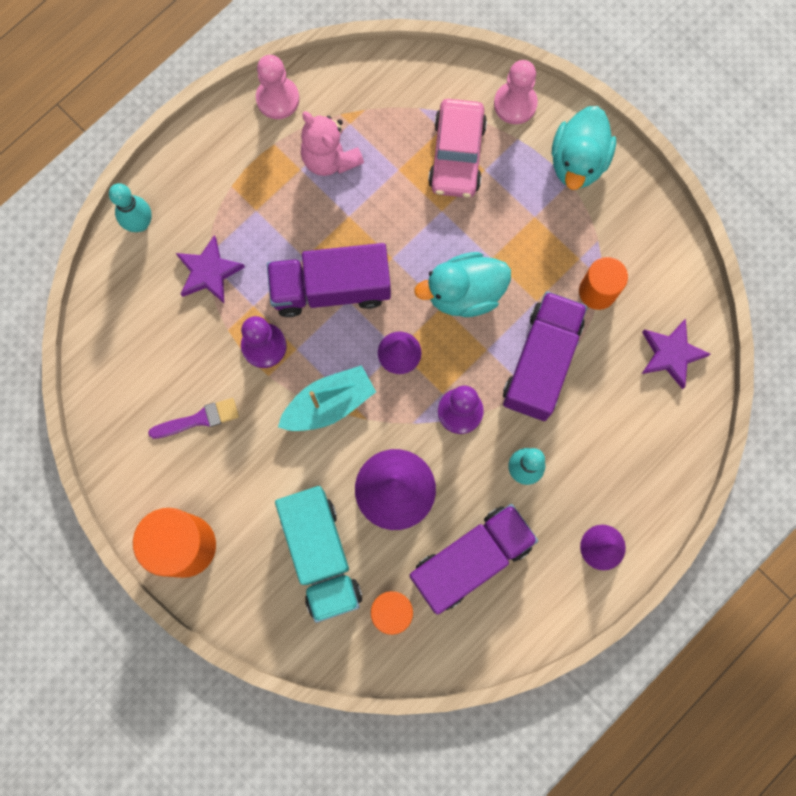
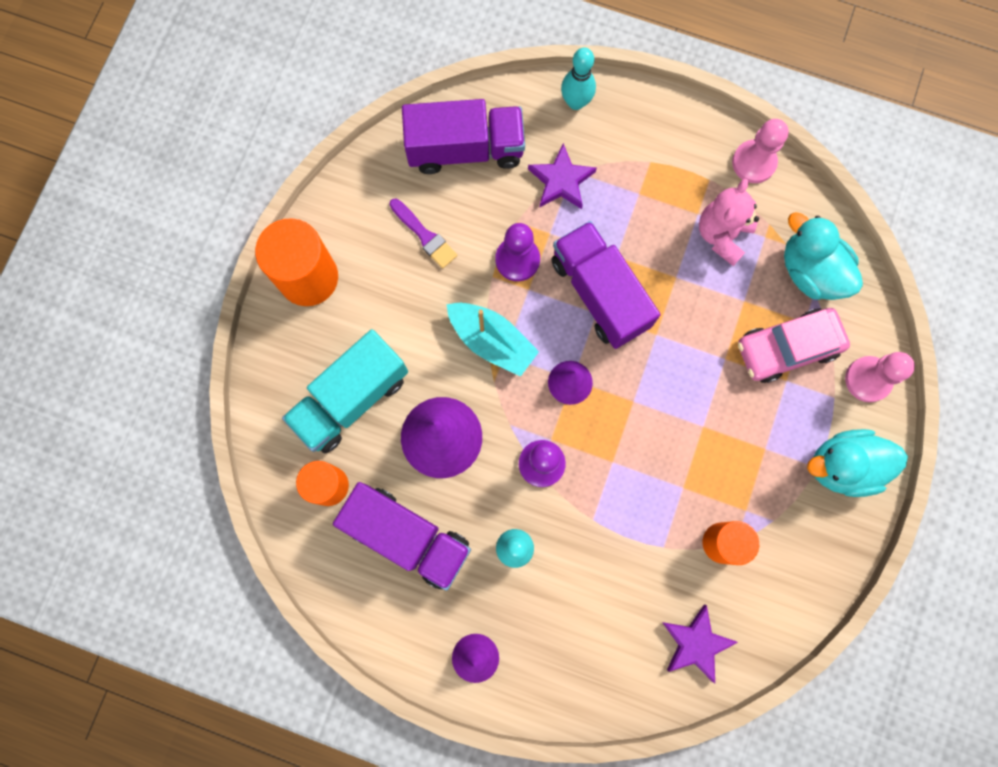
camera: 65 degrees right, 0 degrees up
(464, 293) = (656, 416): turquoise duck -> turquoise duck (810, 271)
(541, 362) = (625, 519): purple truck -> purple truck (465, 149)

